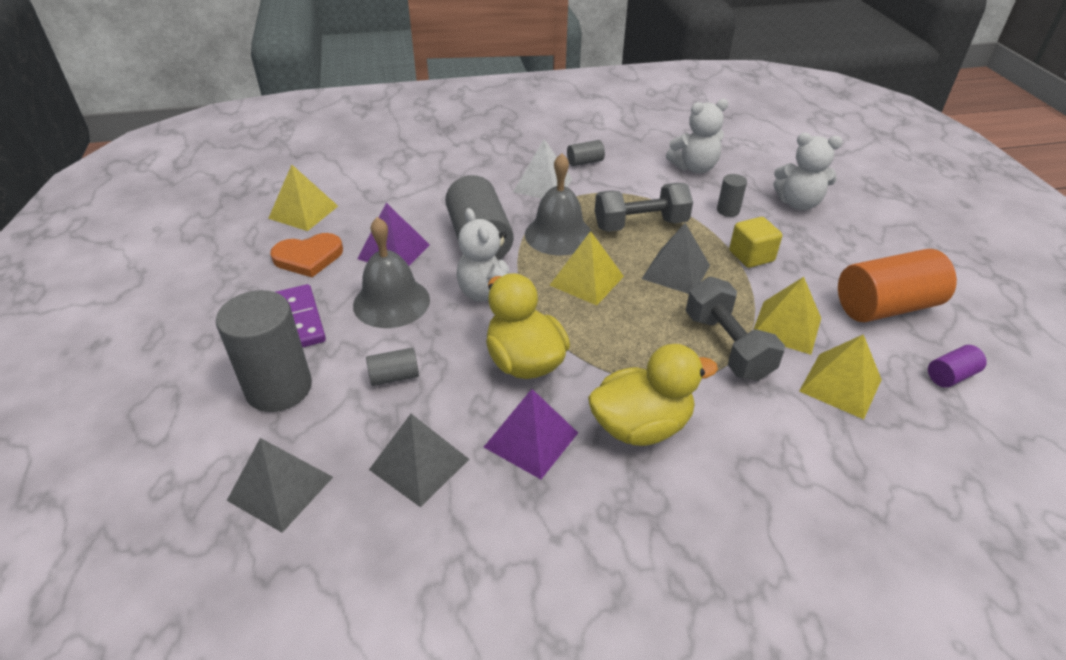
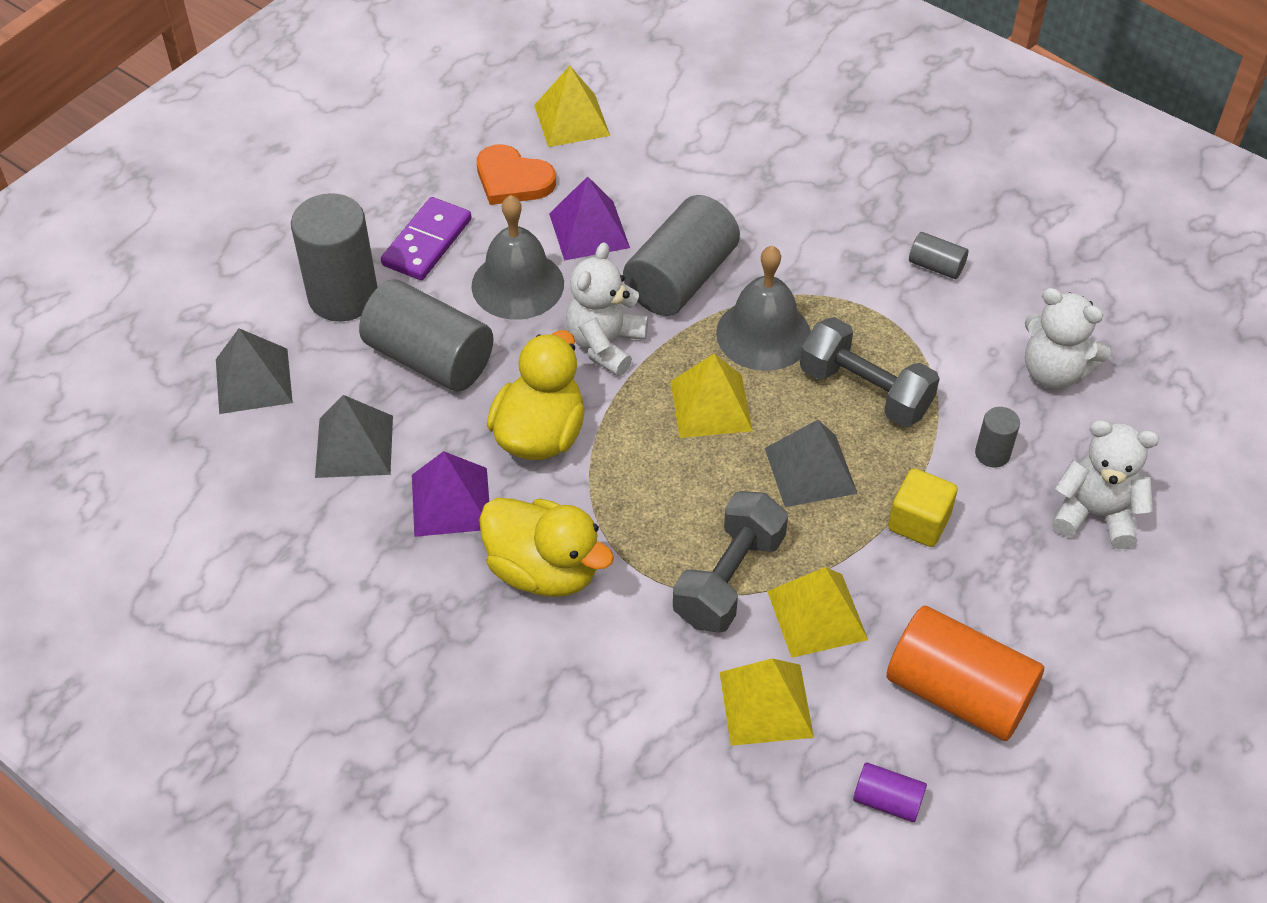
camera: 50 degrees right, 10 degrees up
(394, 376) = (429, 358): grey cylinder -> grey cylinder, size x2.14
(543, 185) = (841, 261): white pyramid -> none
(798, 203) = (1095, 514): white teddy bear -> white teddy bear turned 135 degrees clockwise

